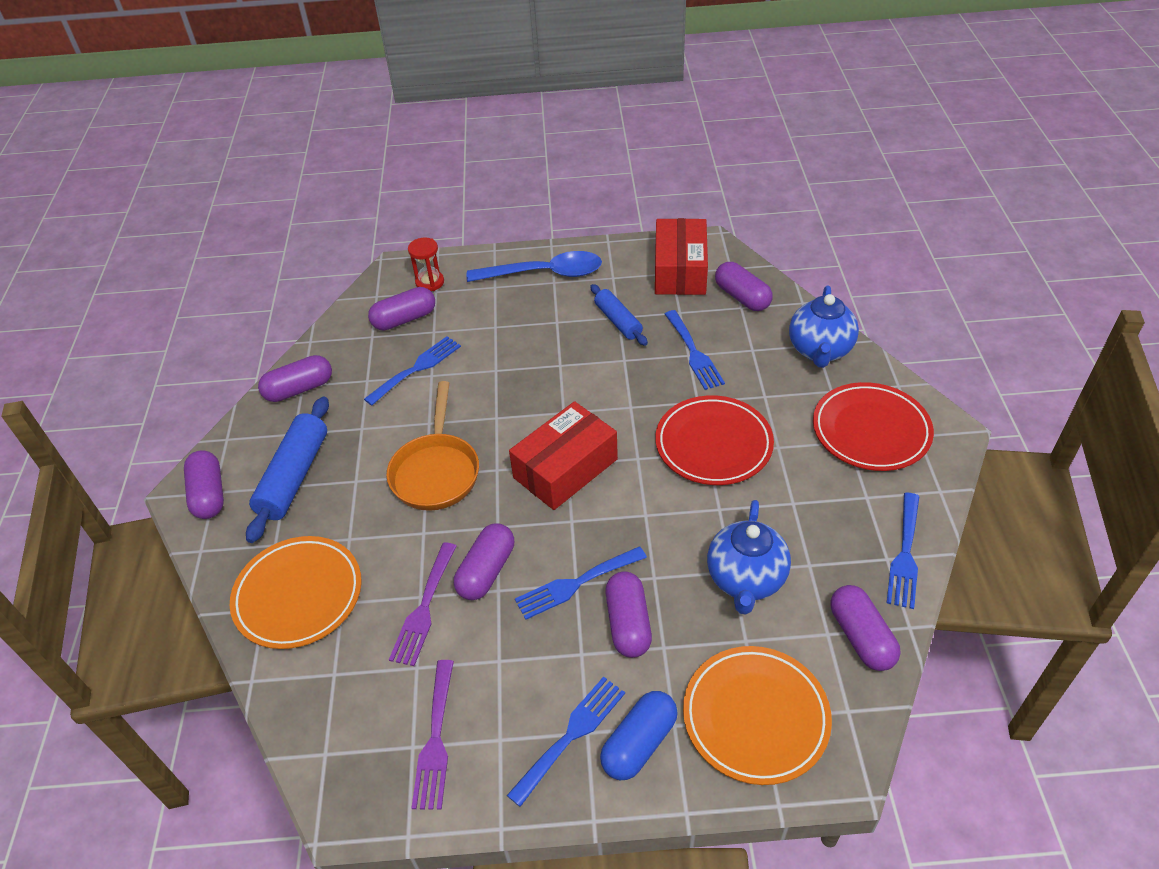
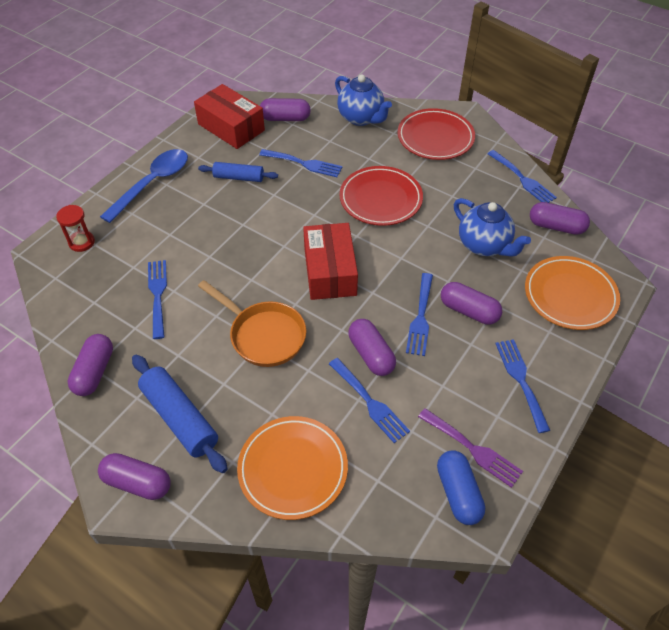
camera: 55 degrees left, 5 degrees up
(404, 319) = (100, 275): purple capsule -> none
(424, 608) = (370, 402): purple fork -> blue fork
(639, 743) = (549, 353): blue capsule -> blue capsule (458, 493)

